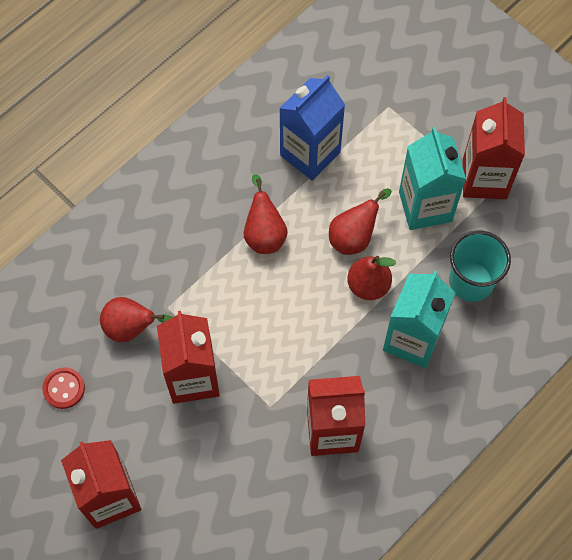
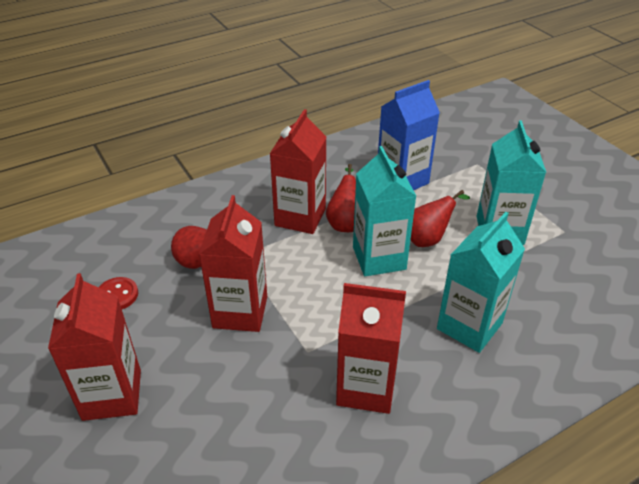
camera: 15 degrees right, 25 degrees down
(310, 275) = (379, 258): none -> turquoise carton
(368, 285) = (433, 275): red pear -> none
(471, 281) = (538, 292): turquoise cup -> none
(484, 179) = (559, 221): red carton -> red carton (300, 217)

